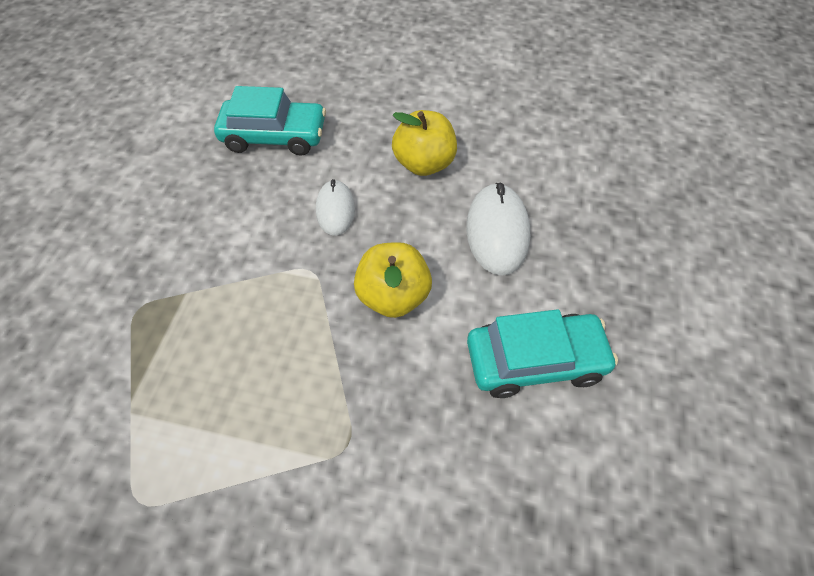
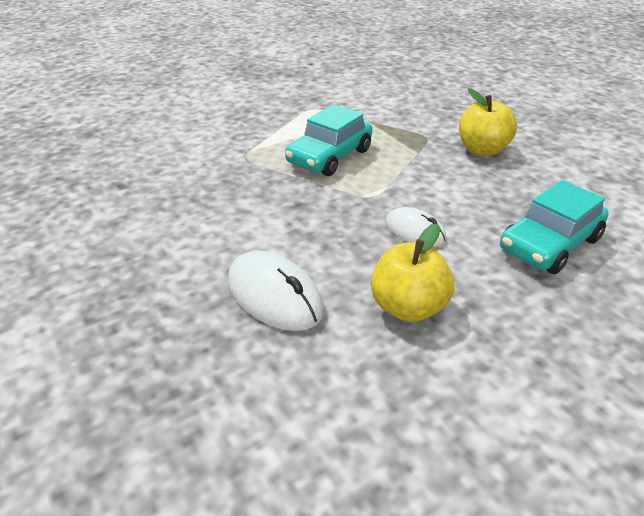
camera: 135 degrees right, 20 degrees down
(393, 296) = (301, 214): yellow apple -> yellow apple (482, 150)
(535, 361) = (167, 238): turquoise car -> turquoise car (329, 156)

